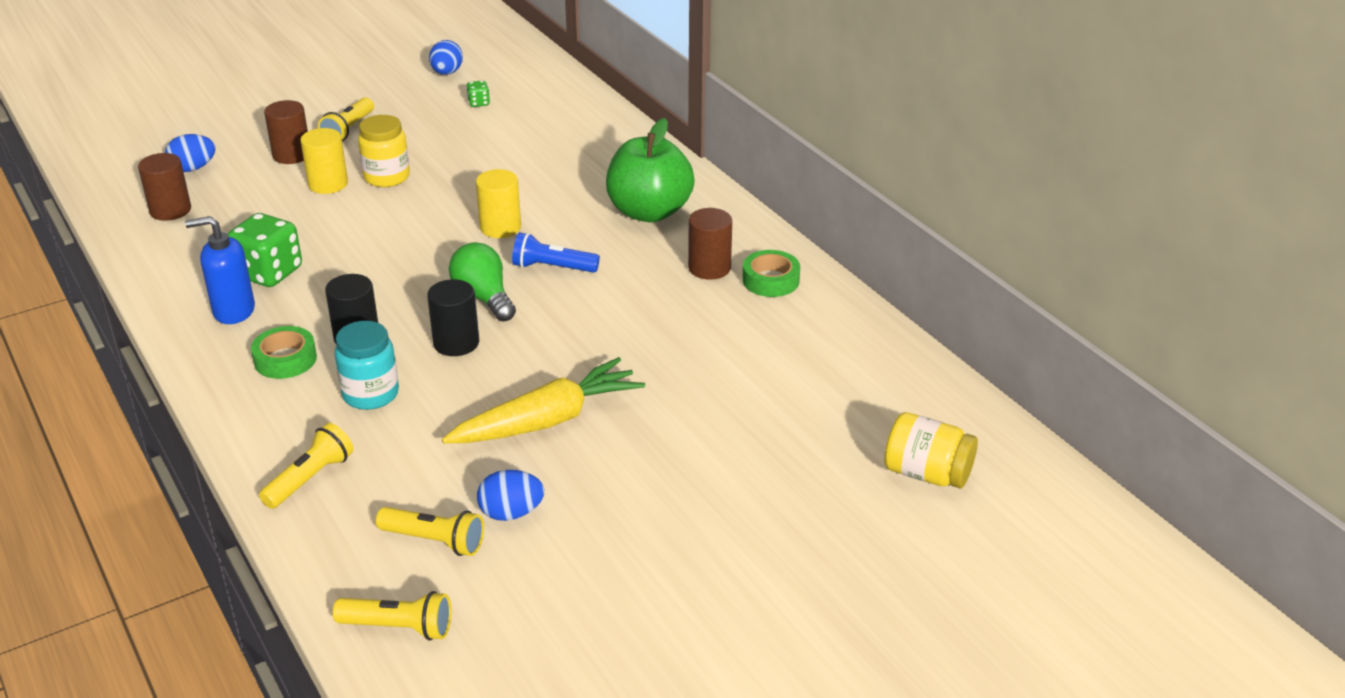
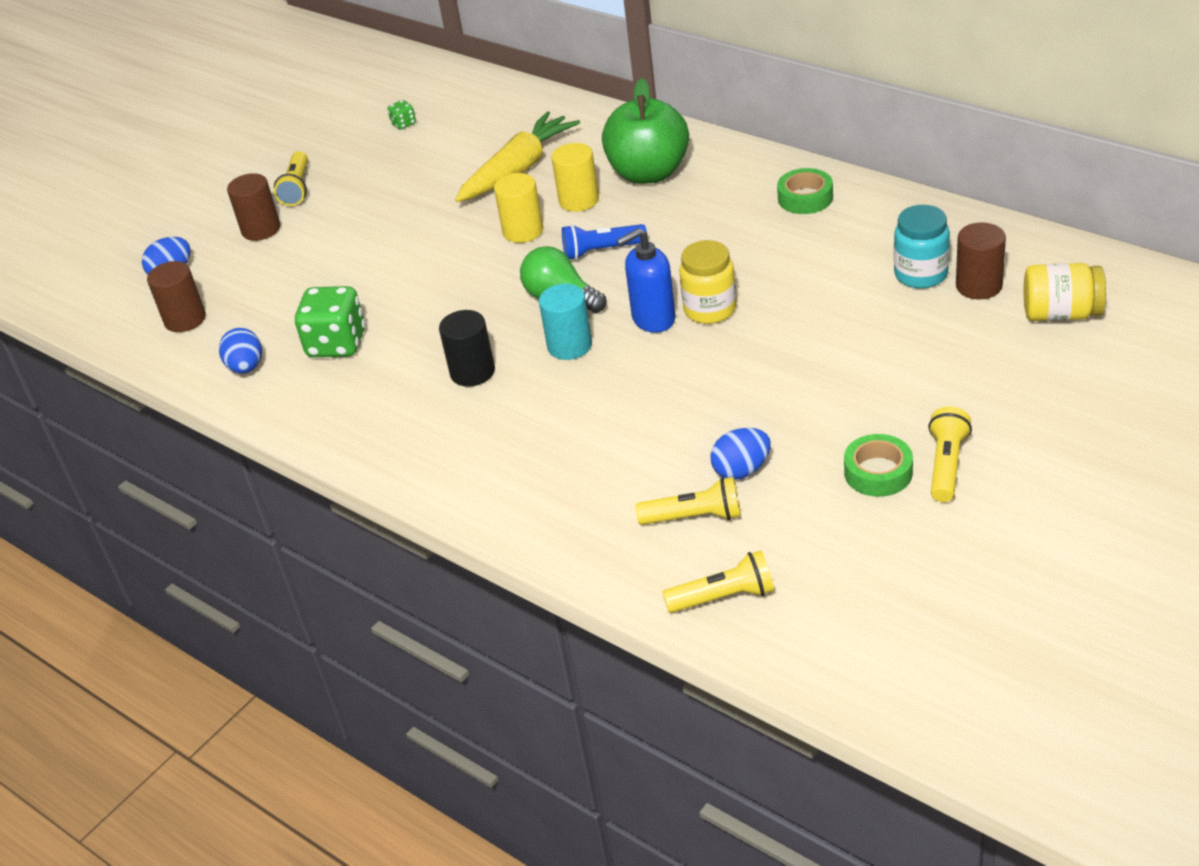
camera: 15 degrees left, 5 degrees up
(233, 311) = (333, 389): blue soap dispenser -> blue soap dispenser (653, 319)
(285, 359) = (422, 414): green tape -> green tape (878, 472)
(310, 479) = (538, 506): yellow flashlight -> yellow flashlight (947, 465)
(328, 184) = (322, 245): yellow cylinder -> yellow cylinder (579, 200)
(370, 394) = (529, 416): turquoise jar -> turquoise jar (921, 274)
(387, 177) = (374, 220): yellow jar -> yellow jar (710, 309)
(447, 73) = (347, 105): blue egg -> blue egg (246, 367)
(456, 343) = (569, 346): black cylinder -> turquoise cylinder
(546, 421) = (708, 383): yellow carrot -> yellow carrot (518, 170)
(709, 268) = (743, 205): brown cylinder -> brown cylinder (979, 286)

